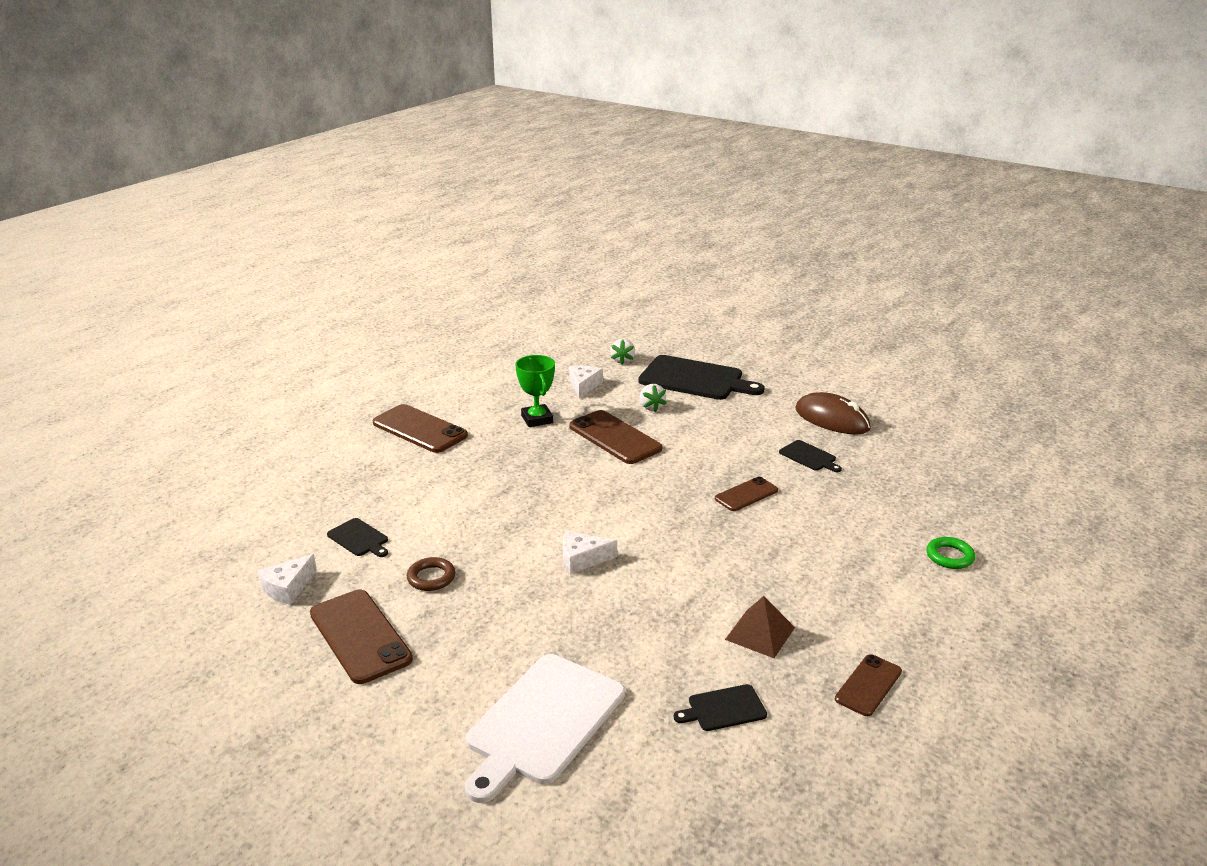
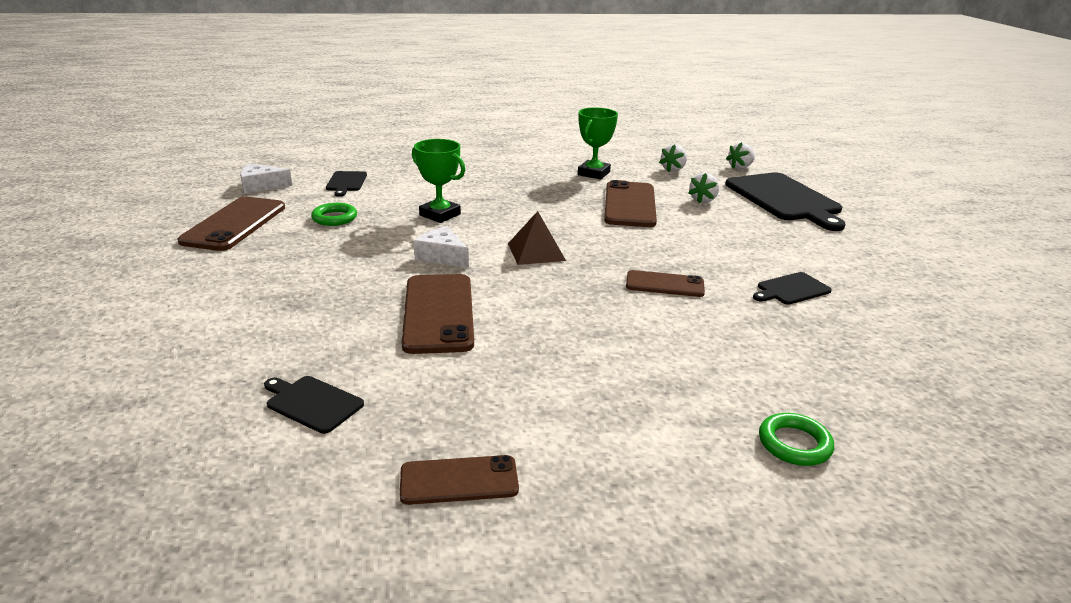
camera: 45 degrees right, 0 degrees up
(419, 429) = (504, 150): brown phone -> brown phone (438, 313)
(431, 577) = (334, 218): brown ring -> green ring
(505, 524) = (440, 215): none -> green trophy
(543, 722) = (200, 325): white cutting board -> none
(584, 386) = (673, 170): white cheese -> white strawberry
(760, 633) = (458, 376): brown pyramid -> brown pyramid (536, 251)
(809, 457) = (791, 289): black cutting board -> black cutting board turned 60 degrees clockwise
(832, 419) = (880, 276): brown mouse -> none

